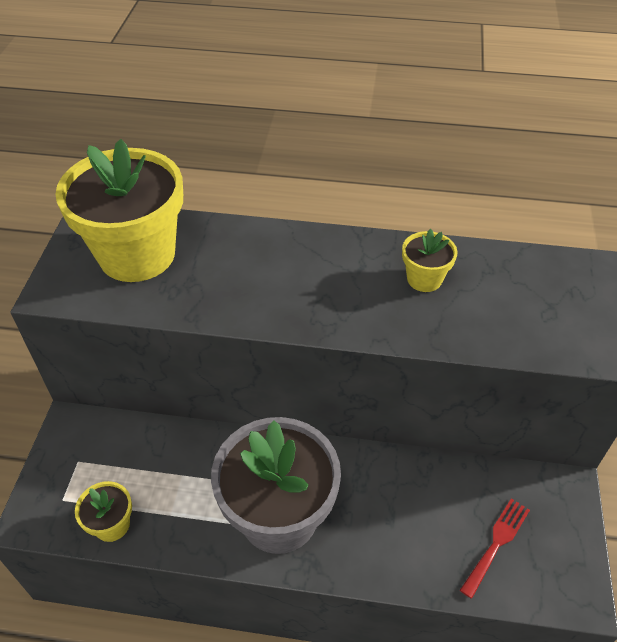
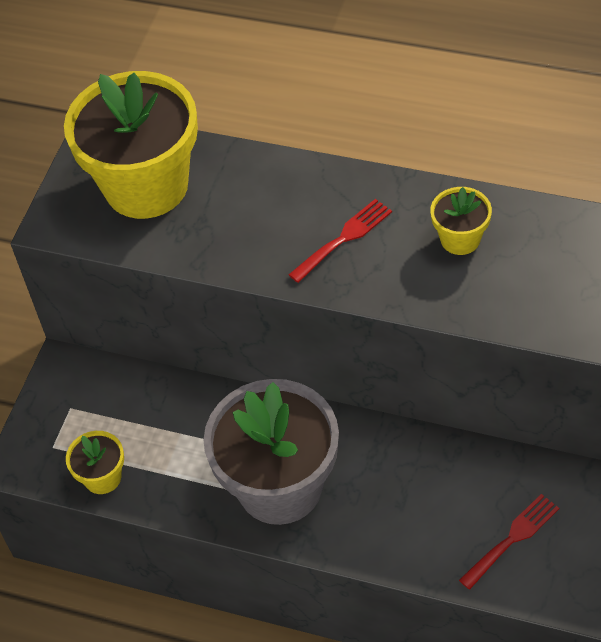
camera: 15 degrees right, 5 degrees up
(322, 285) = (344, 238): none -> red fork

